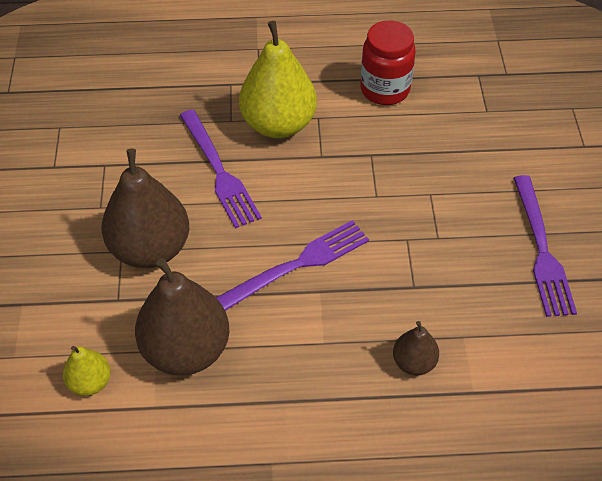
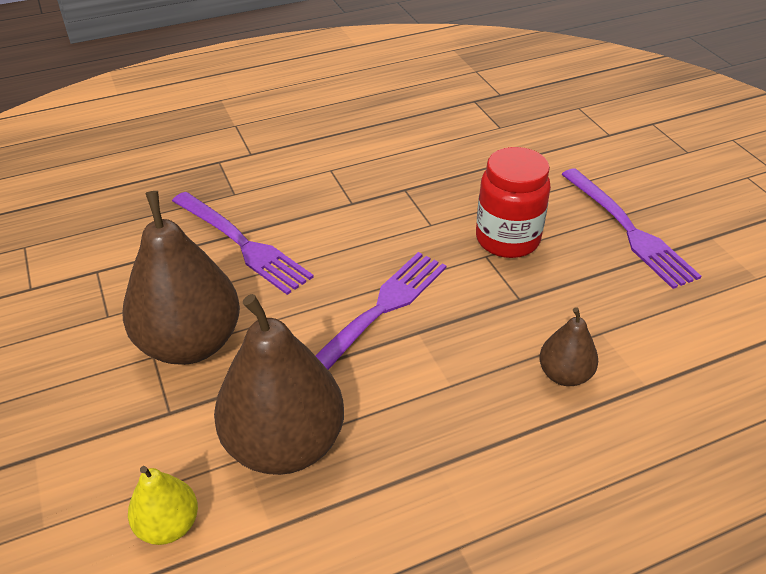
camera: 20 degrees left, 10 degrees down
(278, 124) = (290, 185): yellow pear -> none
(385, 89) = (388, 131): red jar -> red jar (507, 239)

